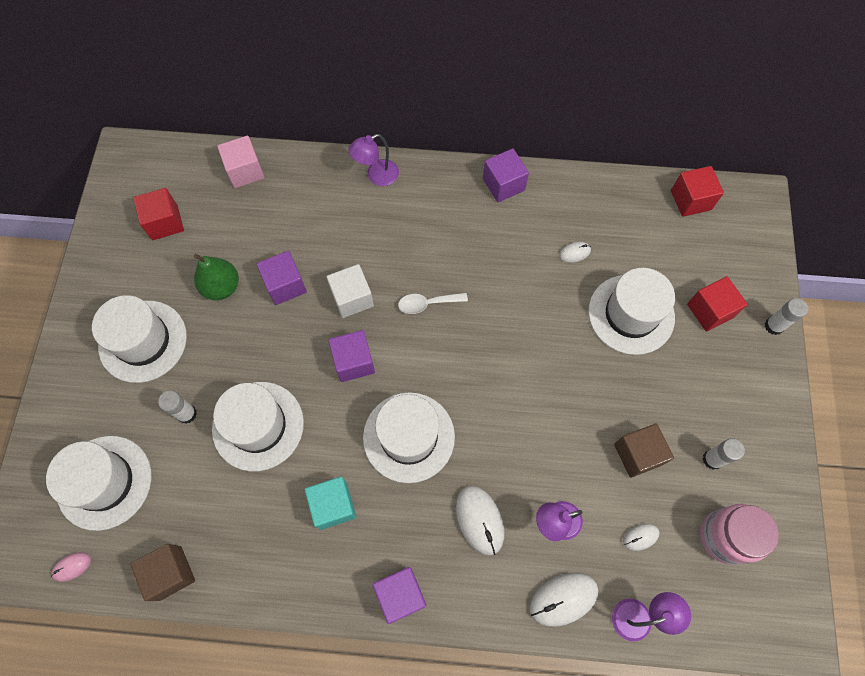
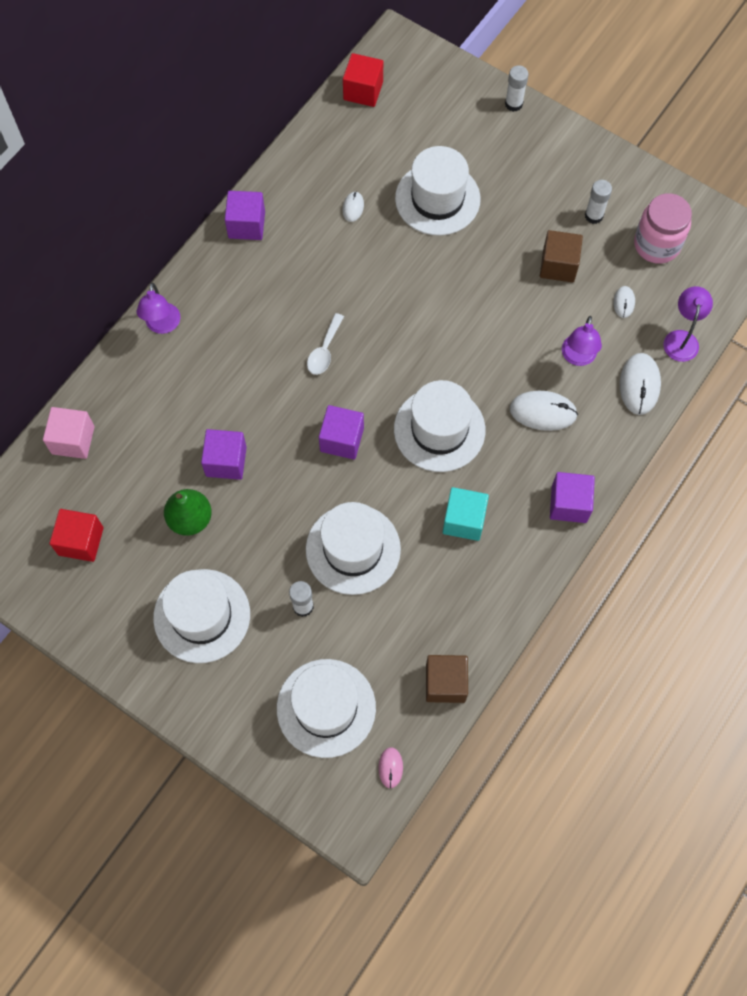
camera: 60 degrees left, 0 degrees up
(352, 298) = (278, 410): white cube -> none
(710, 311) = (471, 140): red cube -> none

